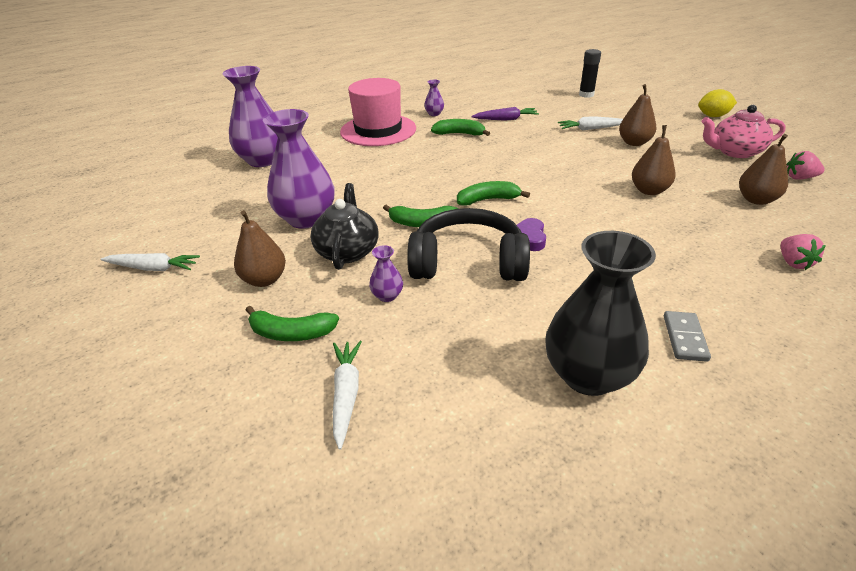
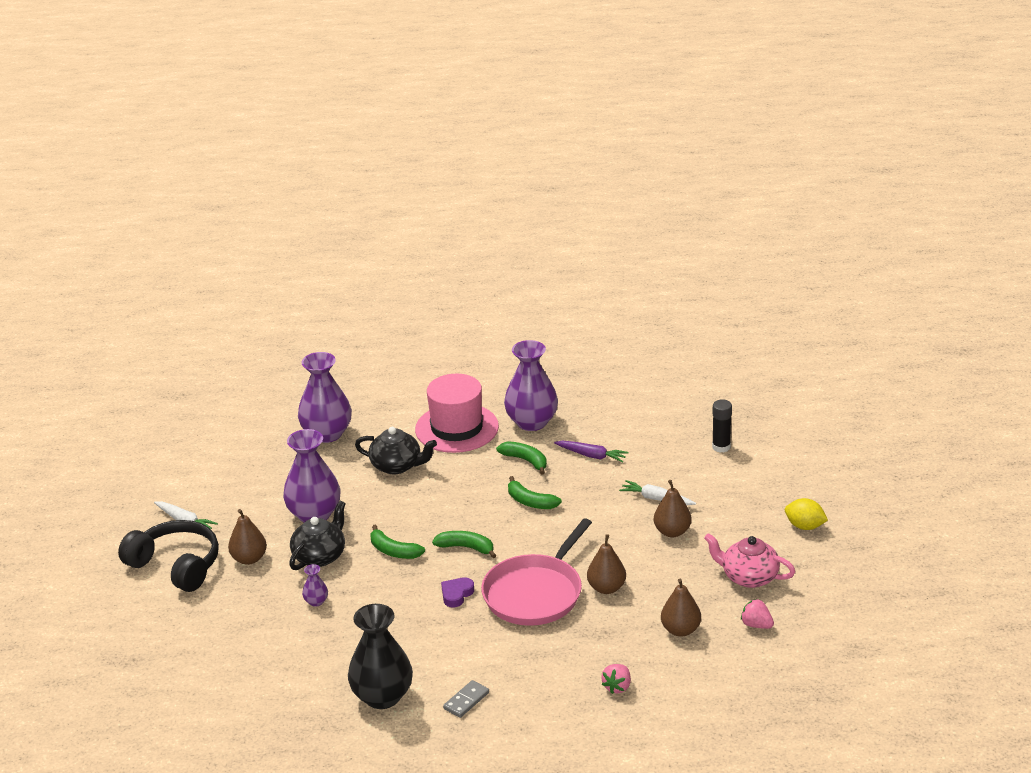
camera: 30 degrees right, 5 degrees down
(291, 333) = (239, 604): green banana -> green banana (530, 502)
(346, 394) = (242, 653): white carrot -> none
(353, 163) = (397, 466): none -> black teapot
(434, 114) = (532, 422): purple vase -> purple vase, size x2.35
(468, 262) = (392, 597): black headphones -> black headphones (176, 566)
(598, 213) = (535, 593): none -> pink pan

